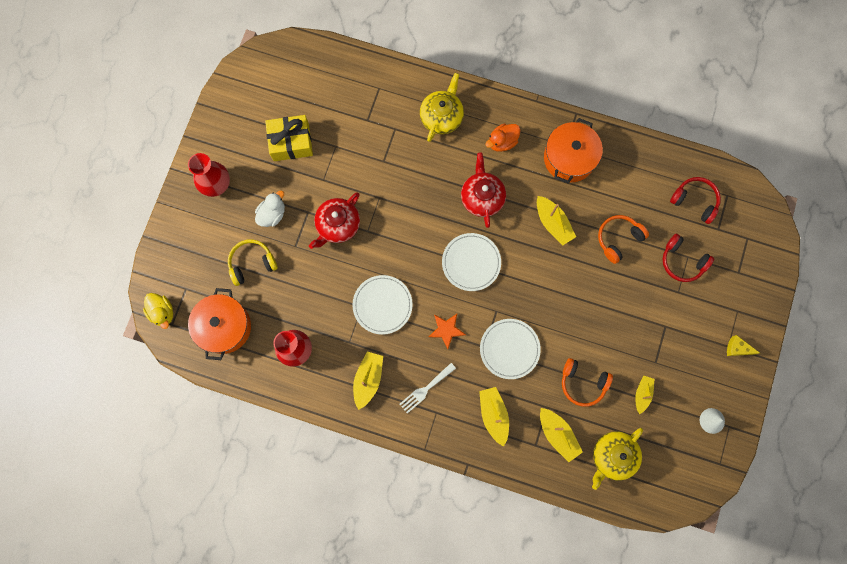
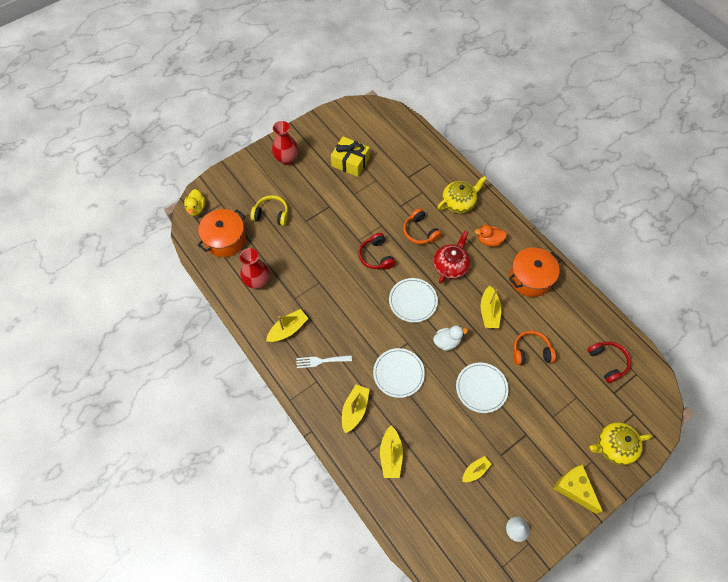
camera: 35 degrees right, 15 degrees down
(272, 214) = (306, 194): white duck -> white duck (447, 341)
(337, 225) = (342, 225): red teapot -> none
(382, 305) = (333, 290): white plate -> white plate (481, 388)
(446, 330) = (364, 332): orange star -> none
(583, 383) = (435, 432): orange headphones -> orange headphones (420, 232)
(613, 456) = (421, 500): yellow teapot -> yellow teapot (614, 446)
(682, 261) = (570, 397): red headphones -> red headphones (376, 256)
(737, 348) = (574, 488): yellow cheese -> yellow cheese, size x1.75

